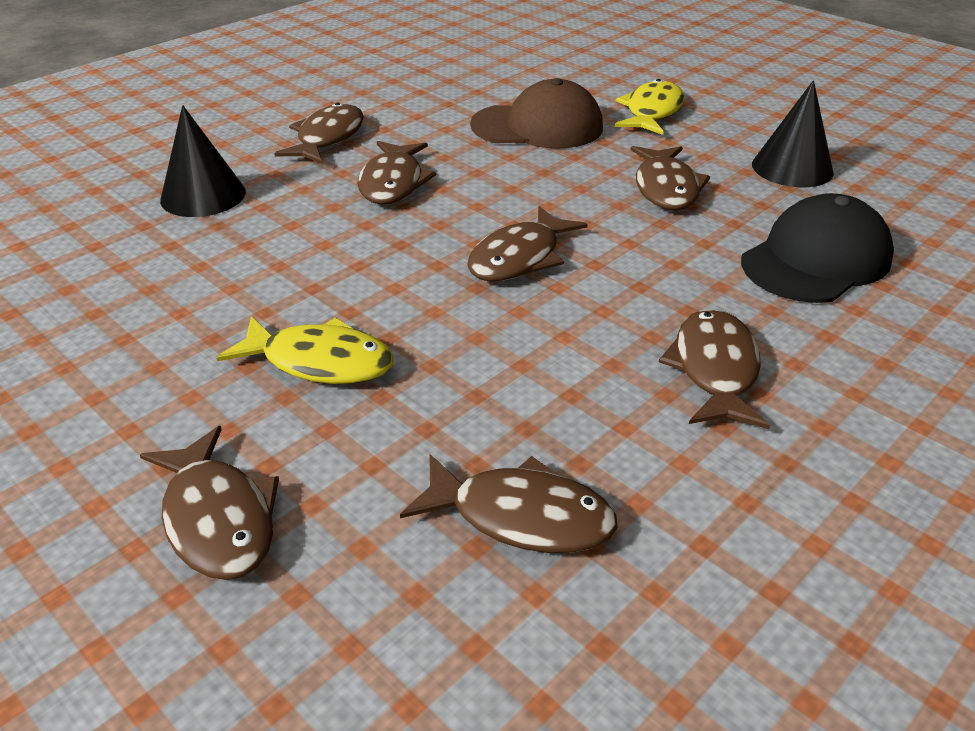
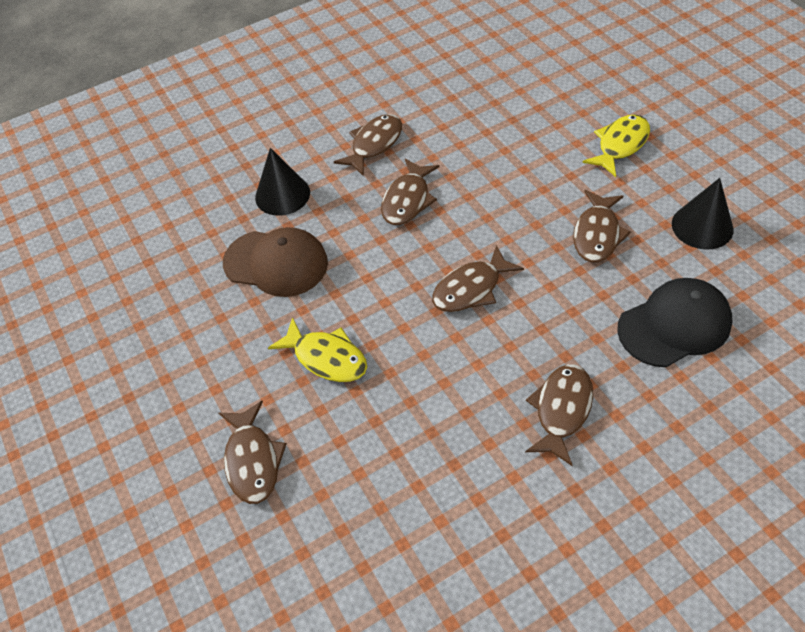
camera: 20 degrees right, 15 degrees up
(521, 517) = (409, 494): brown fish -> none
(537, 126) = (527, 151): brown cap -> brown cap (276, 263)

